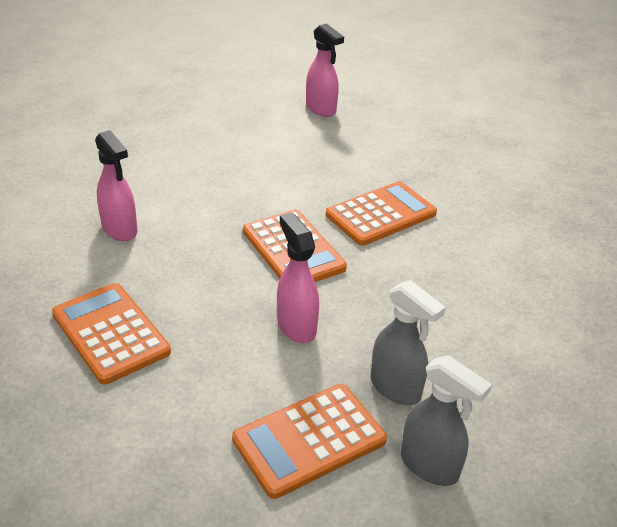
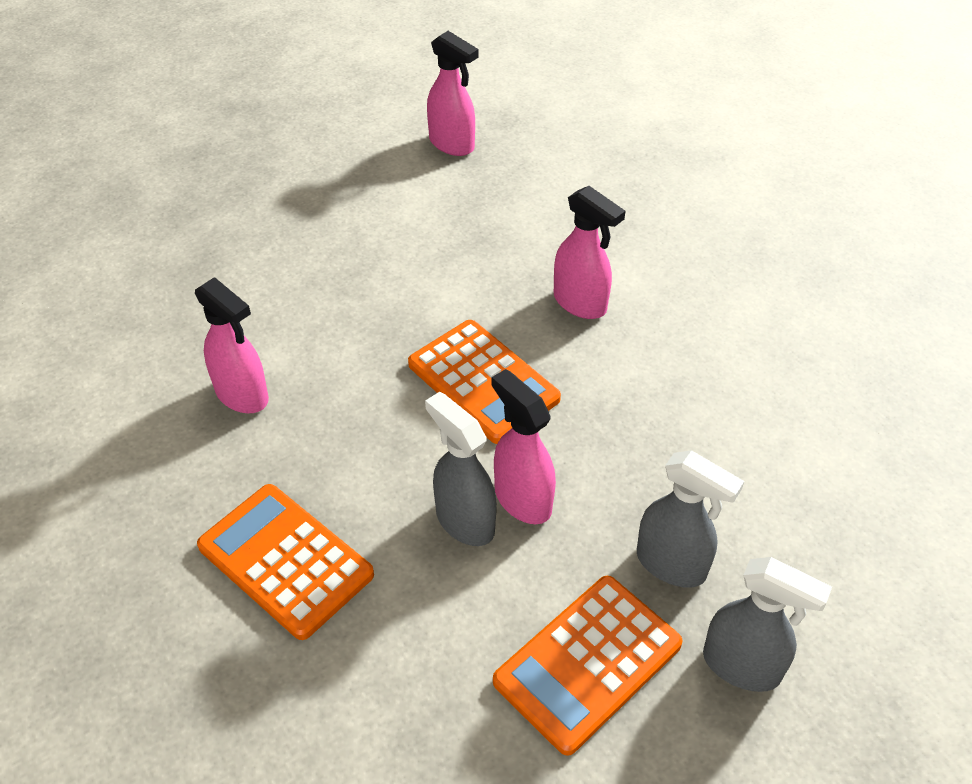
camera: 10 degrees left, 10 degrees up
(248, 332) = (464, 521): none -> grey spray bottle
(381, 214) = (580, 303): orange calculator -> pink spray bottle

